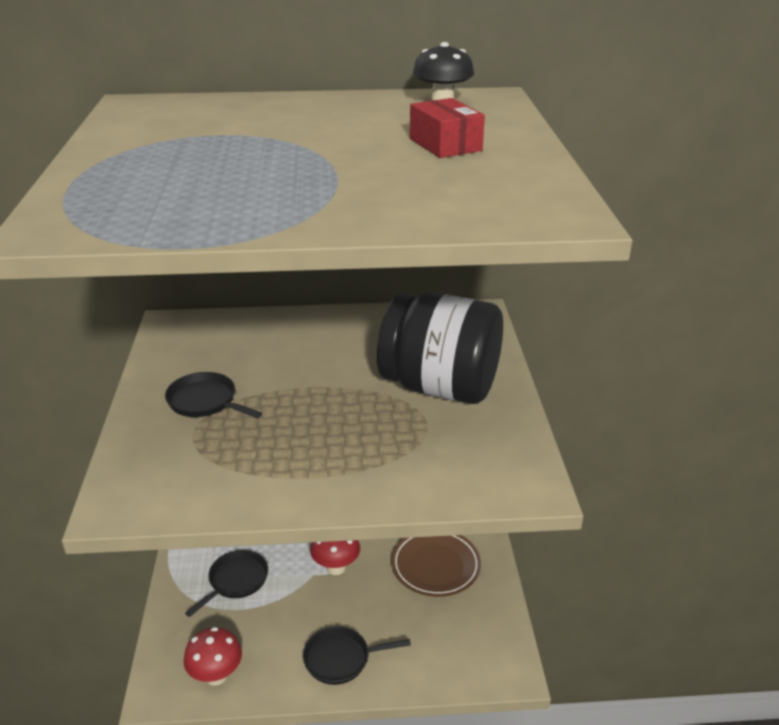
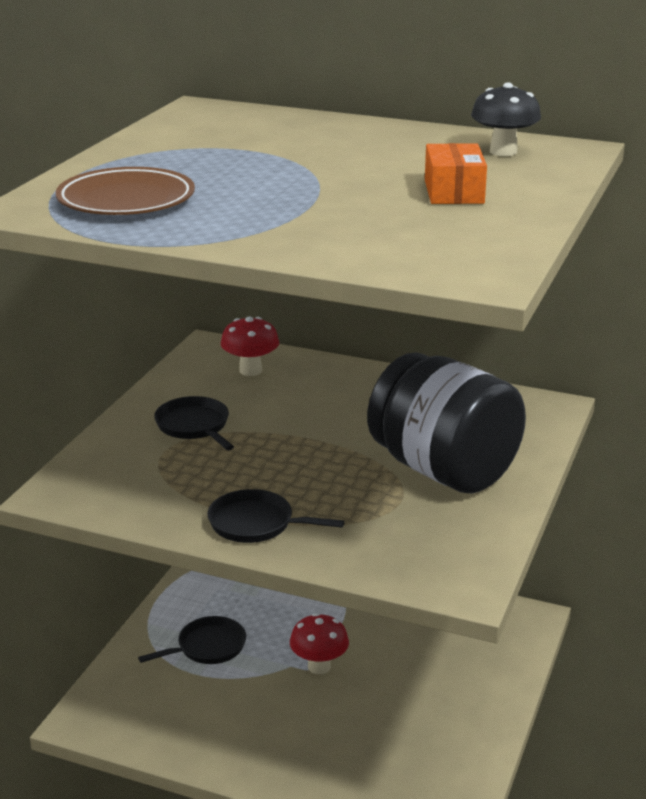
camera: 25 degrees right, 5 degrees down
(216, 675) = (140, 726): red mushroom -> red mushroom (250, 370)
(341, 659) = (272, 753): black pan -> black pan (256, 524)
(435, 566) = (431, 699): brown plate -> brown plate (126, 200)
(445, 144) = (454, 192): red box -> orange box

